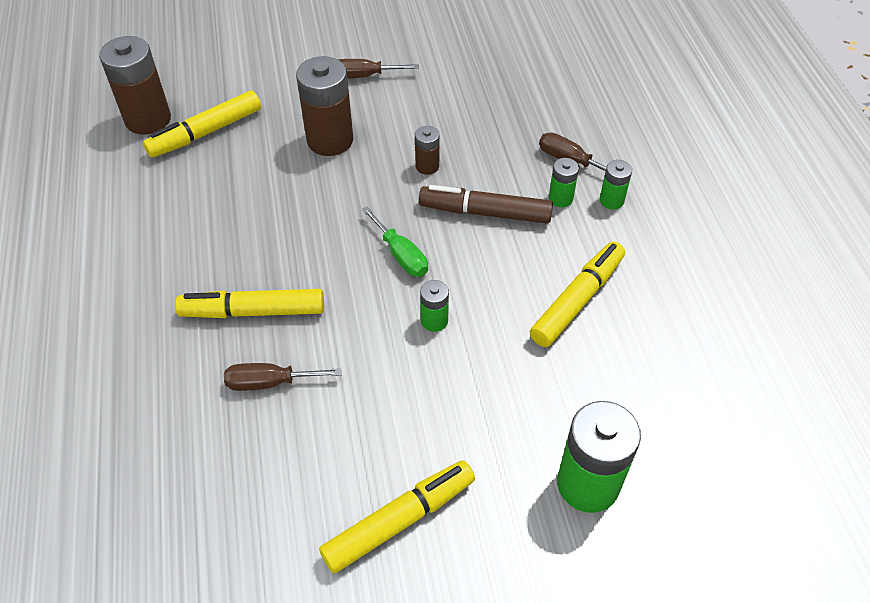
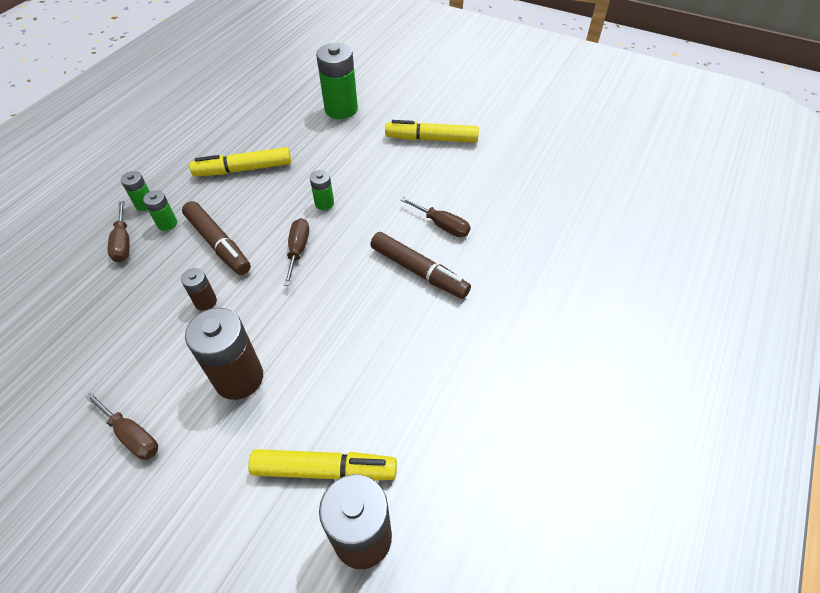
camera: 140 degrees left, 0 degrees up
(253, 311) = (419, 271): yellow marker -> brown marker
(401, 255) = (298, 250): green screwdriver -> brown screwdriver

